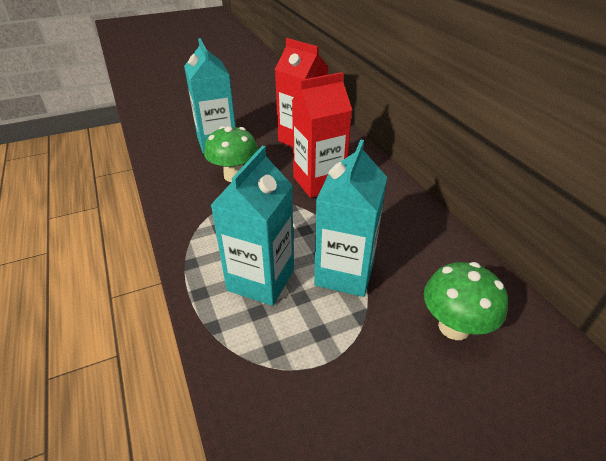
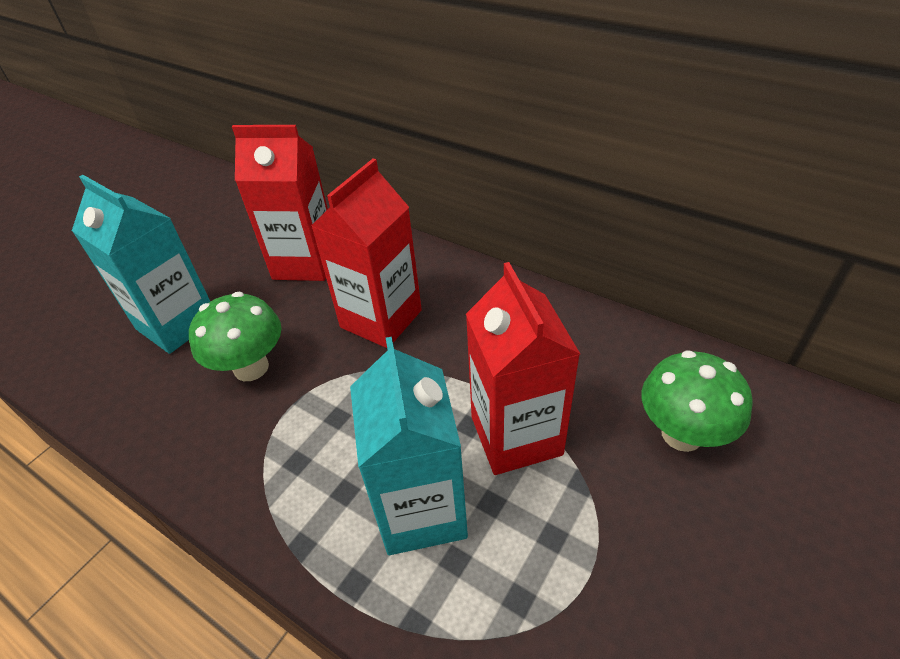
camera: 30 degrees left, 5 degrees up
(344, 273) = (516, 435): turquoise carton -> red carton

